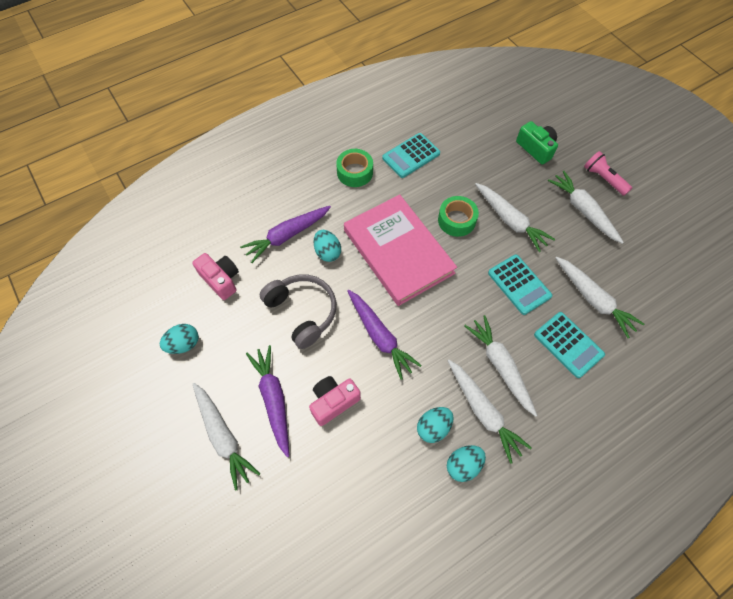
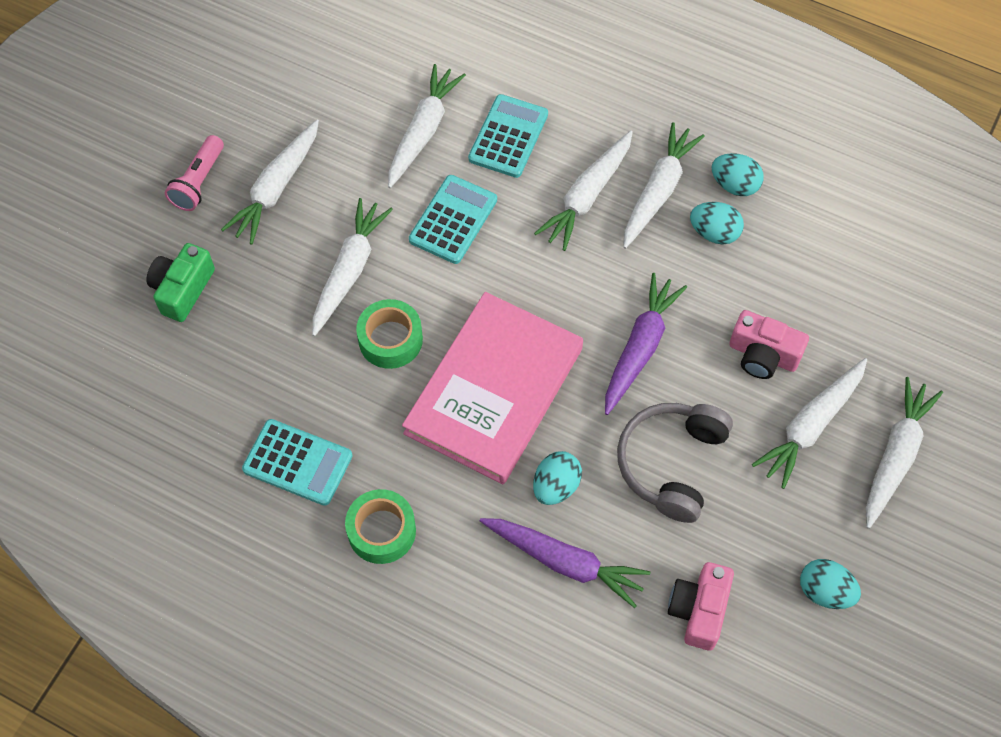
camera: 120 degrees left, 0 degrees up
(273, 399) = (811, 426): purple carrot -> white carrot

